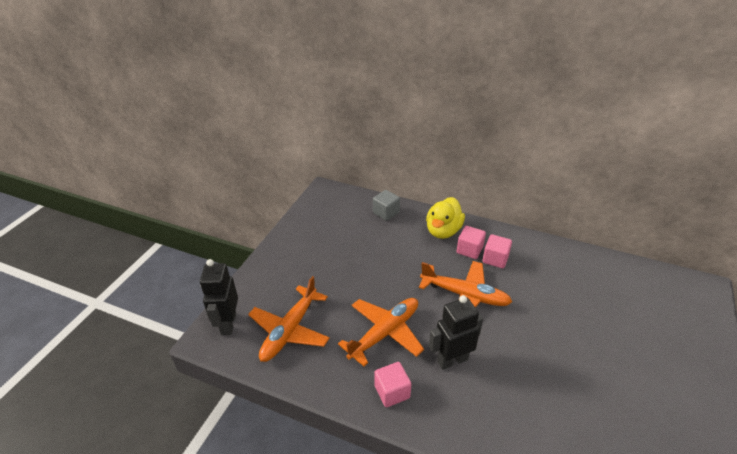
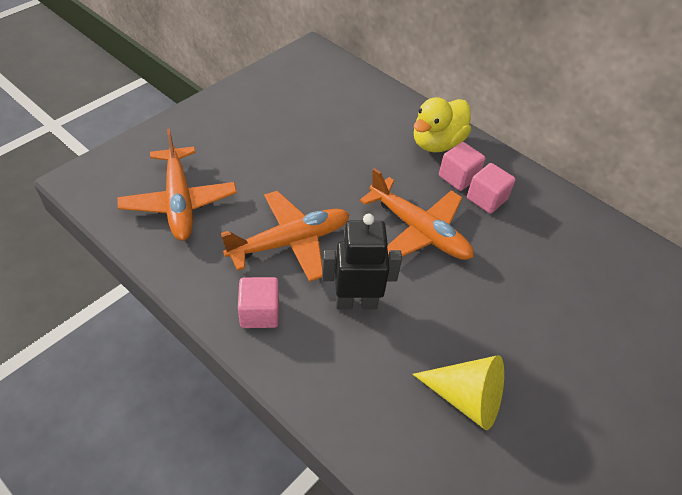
camera: 15 degrees right, 10 degrees up
(228, 324) = (113, 171): black robot -> none
(290, 330) = (179, 201): orange plane -> orange plane turned 60 degrees counterclockwise
(386, 213) = (374, 99): grey cube -> none
(557, 400) = (466, 398): none -> yellow cone

